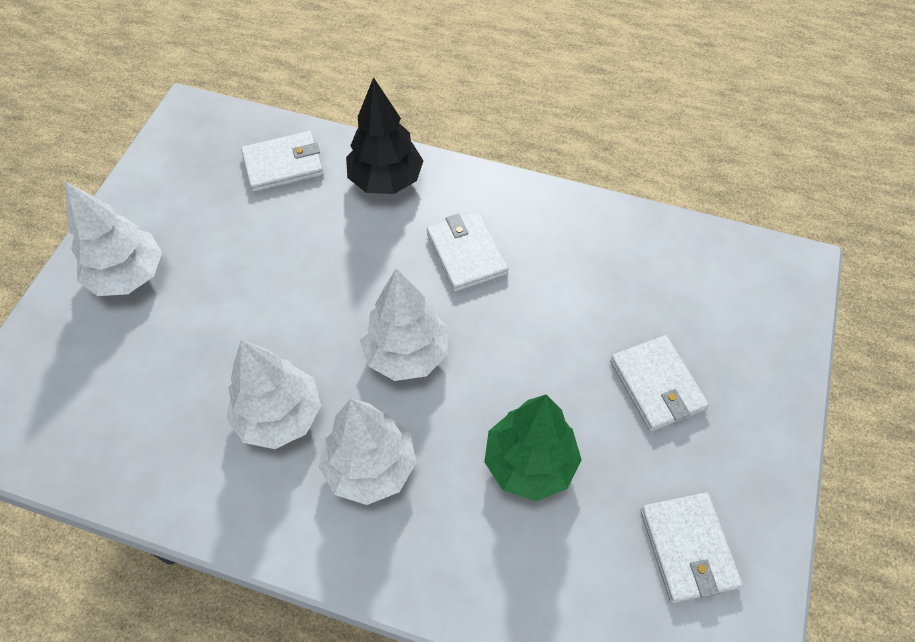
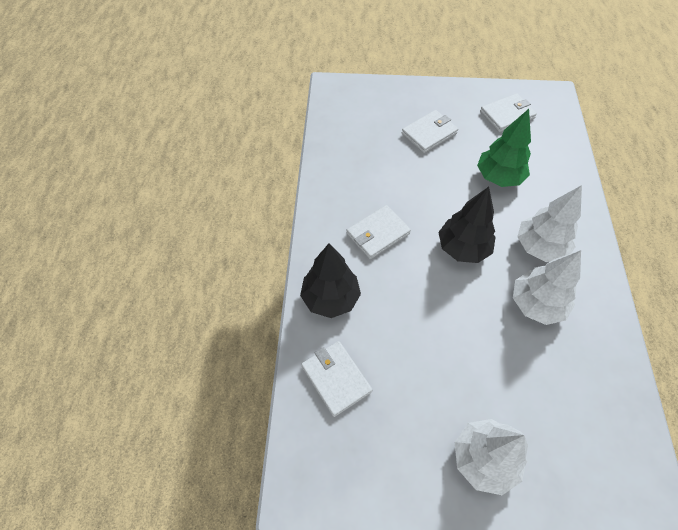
camera: 105 degrees left, 0 degrees up
(406, 354) = (463, 248): white tree -> black tree

